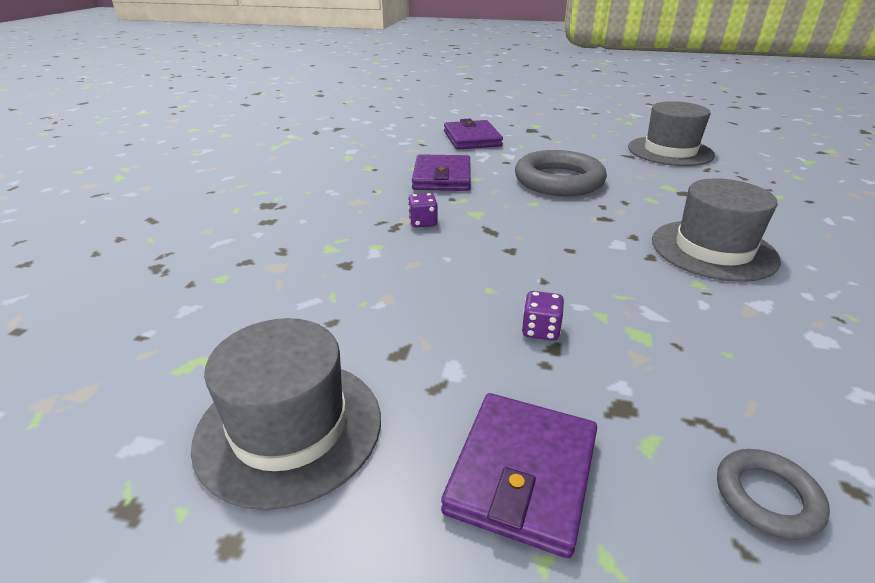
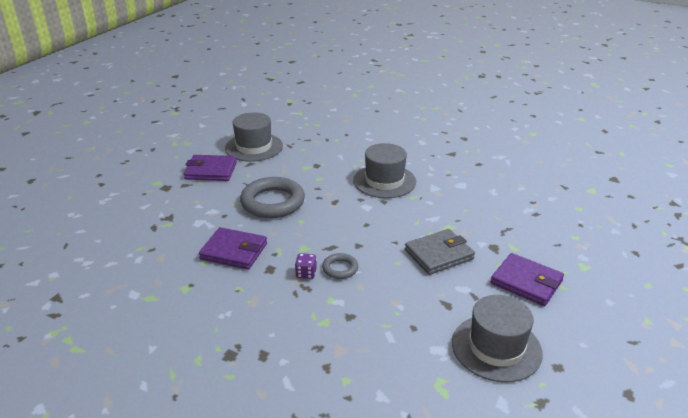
camera: 75 degrees left, 0 degrees up
(472, 139) = (162, 220): purple wallet -> purple wallet (211, 171)
(540, 330) = (439, 254): purple dice -> grey wallet
(767, 497) = (538, 231): grey ring -> grey ring (340, 268)

